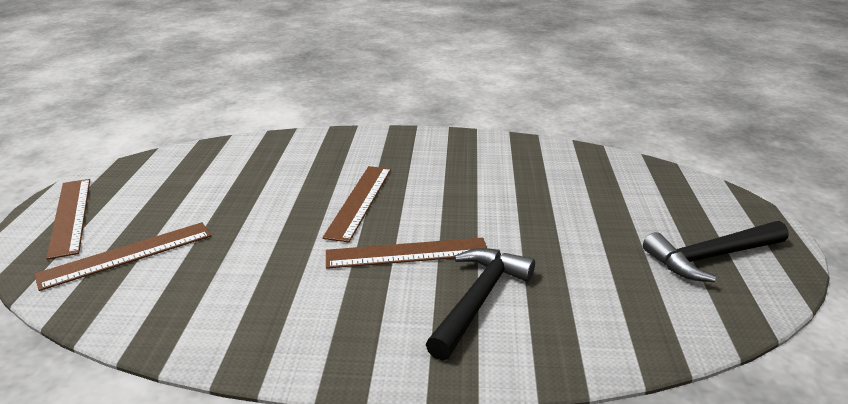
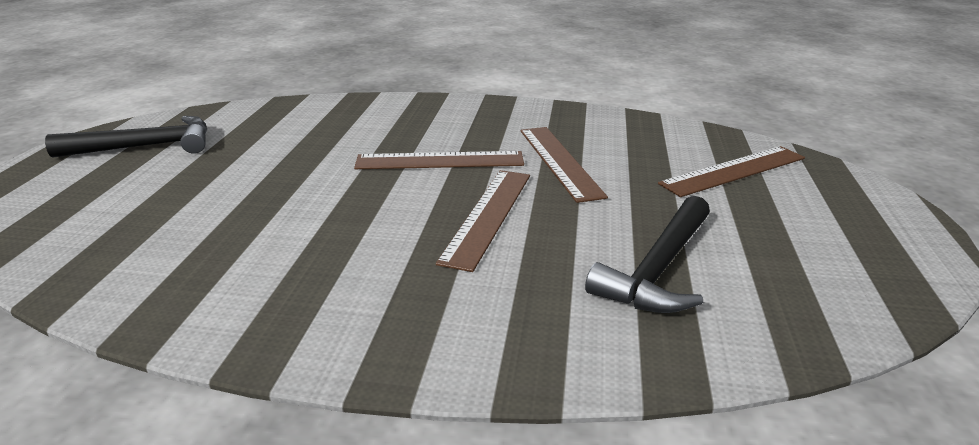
camera: 175 degrees left, 0 degrees up
(70, 216) = (864, 213): brown ruler -> brown ruler (560, 161)
(478, 300) = (389, 129): black hammer -> black hammer (658, 269)

